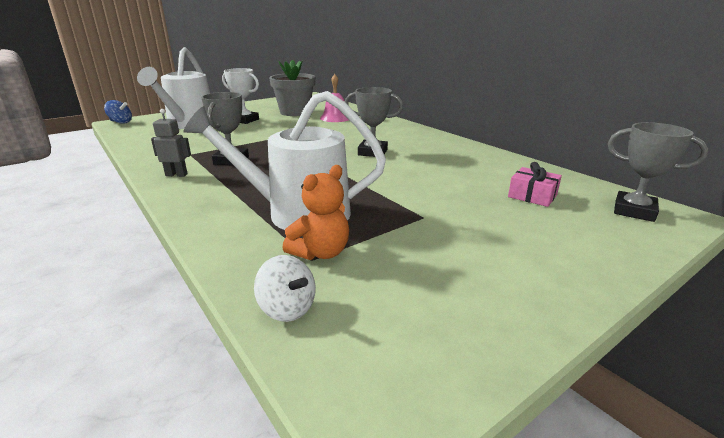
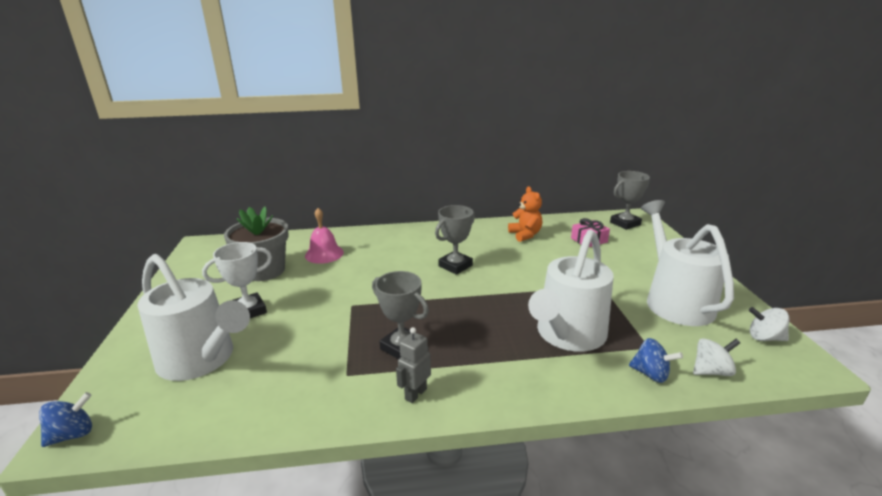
camera: 60 degrees left, 0 degrees up
(255, 265) = (651, 374): none -> blue spinning top
(321, 252) = (640, 340): orange teddy bear -> orange teddy bear (525, 235)
(424, 362) = (764, 337): none -> white spinning top
(447, 268) = (675, 301): none -> white watering can

